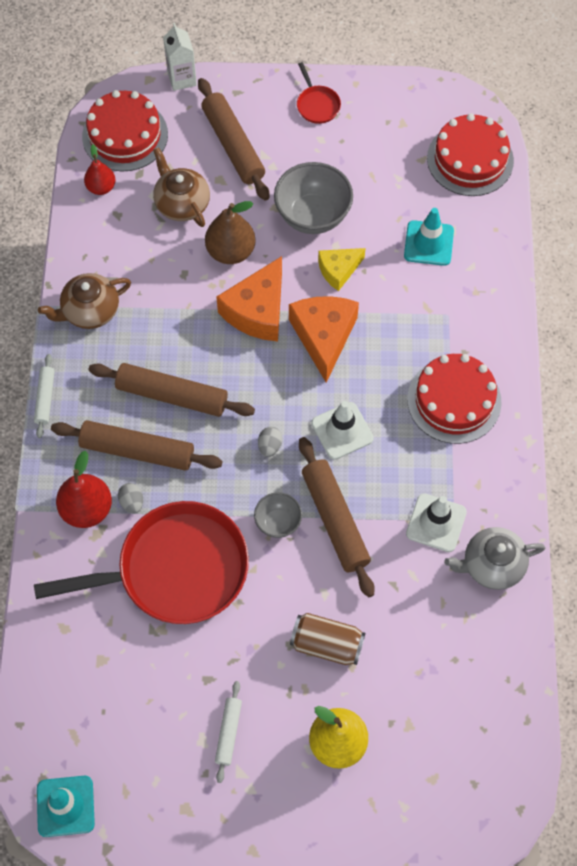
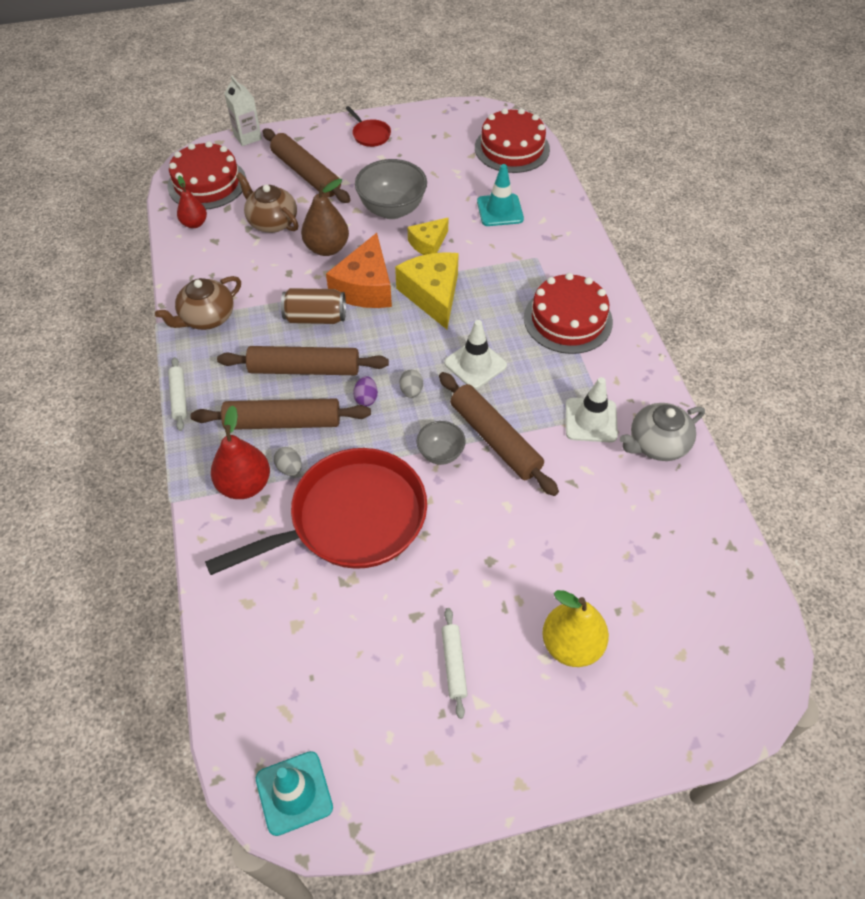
camera: 15 degrees left, 10 degrees down
(223, 444) = (366, 398): none -> purple egg
(324, 337) = (432, 295): orange cheese -> yellow cheese
(327, 644) = (526, 551): brown can -> brown can (315, 317)

